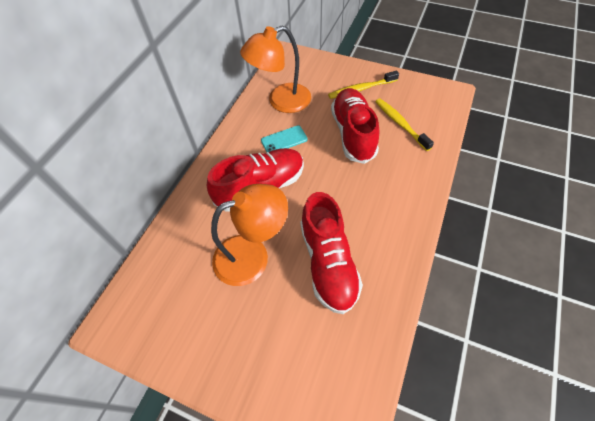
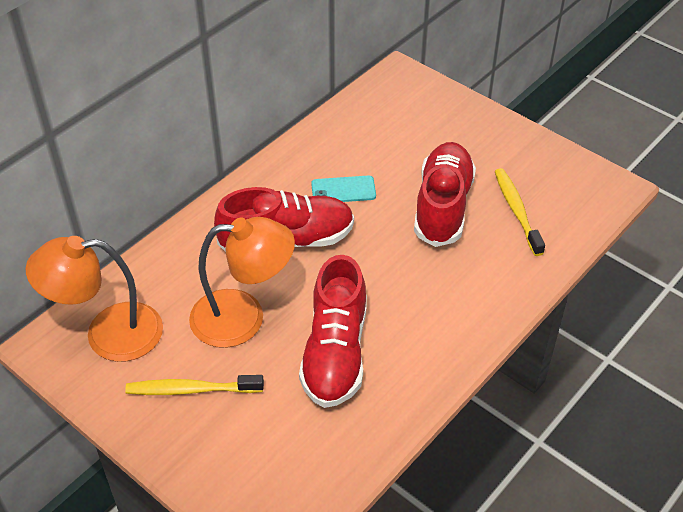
camera: 15 degrees right, 10 degrees down
(281, 101) = (361, 138): orange lamp -> orange lamp (108, 334)
(361, 89) = (484, 149): yellow toothbrush -> yellow toothbrush (191, 390)

